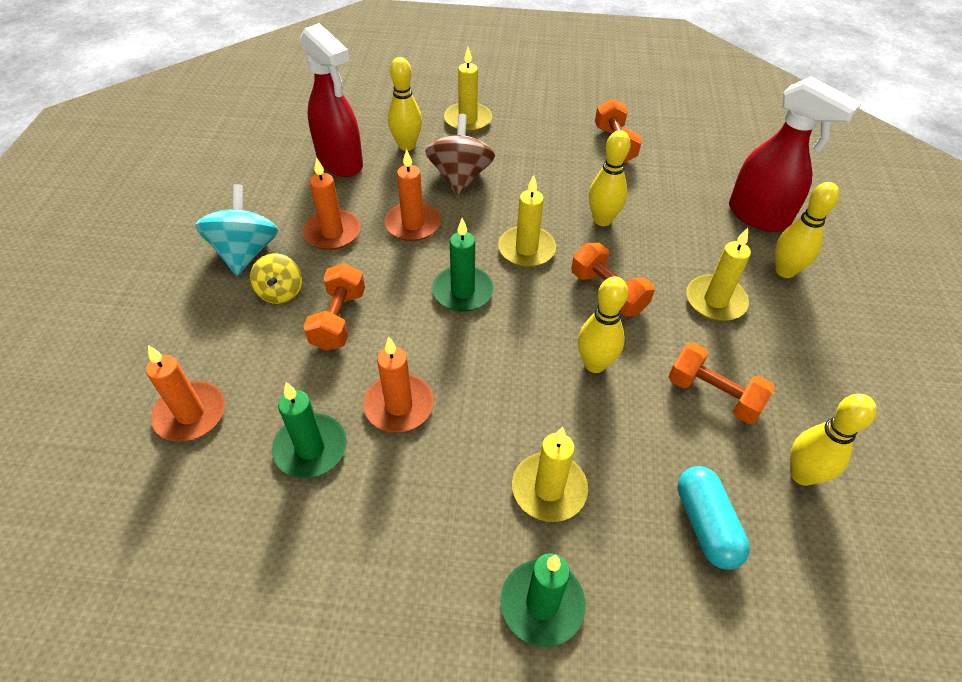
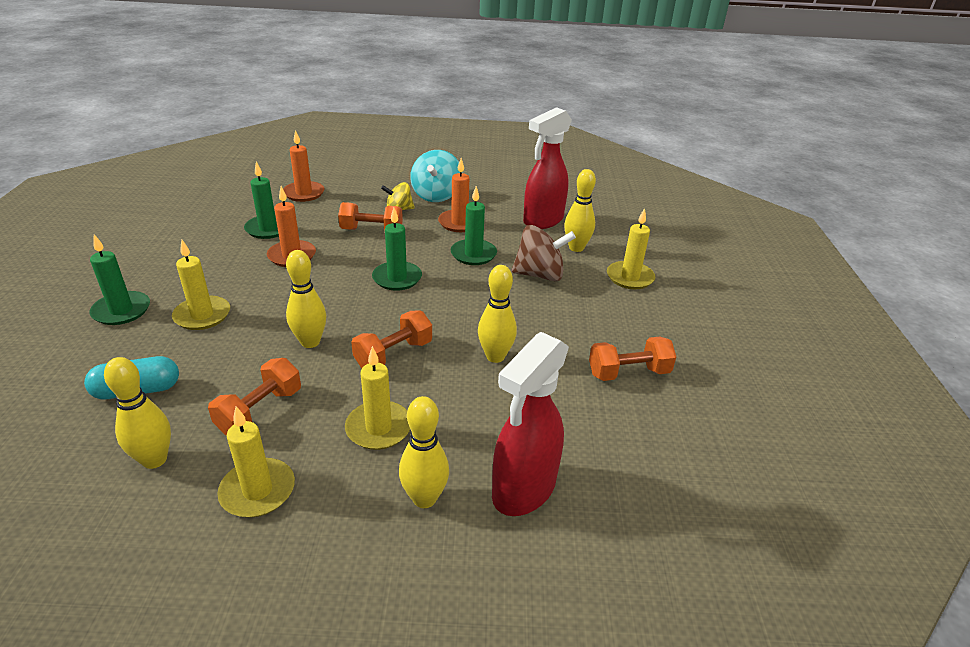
camera: 85 degrees right, 15 degrees down
(245, 252) = (436, 195): turquoise spinning top -> turquoise spinning top turned 105 degrees clockwise
(413, 224) = (473, 254): orange candle -> green candle
(526, 249) = (448, 309): yellow candle -> yellow candle (257, 491)

